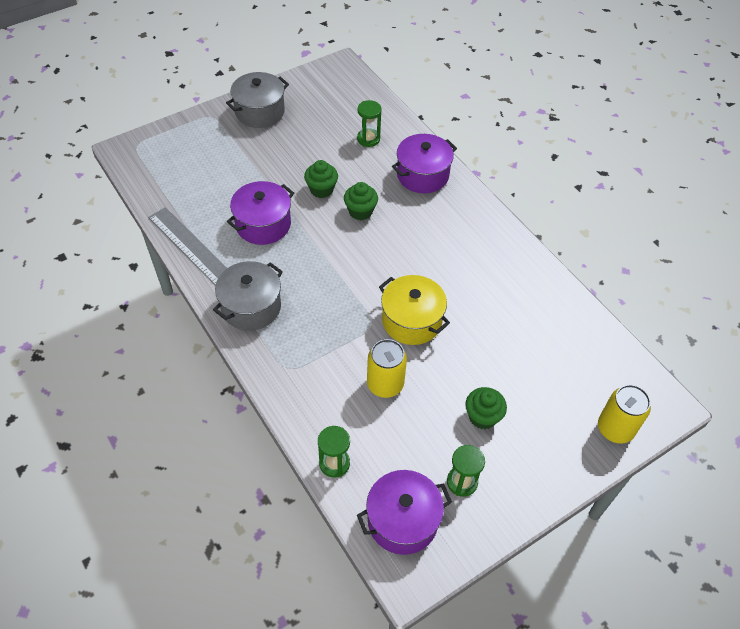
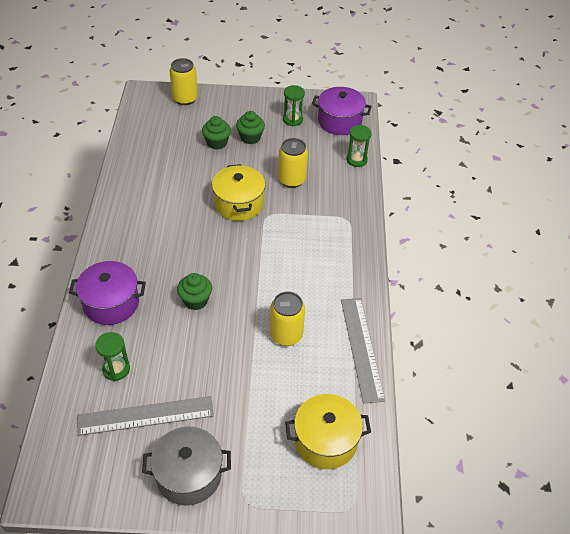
camera: 145 degrees left, 5 degrees down
(179, 171) = (325, 441): none -> yellow pot
(251, 307) = (344, 272): grey pot -> none
(263, 224) = (286, 335): purple pot -> yellow can
(319, 125) = (145, 416): none -> grey ruler
(321, 189) = (209, 340): green cupcake -> green cupcake (217, 143)

